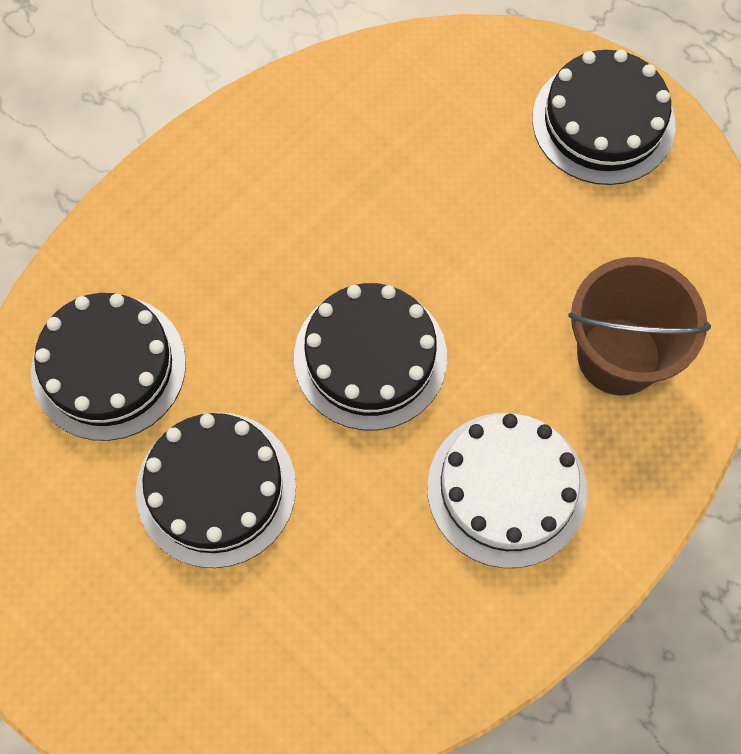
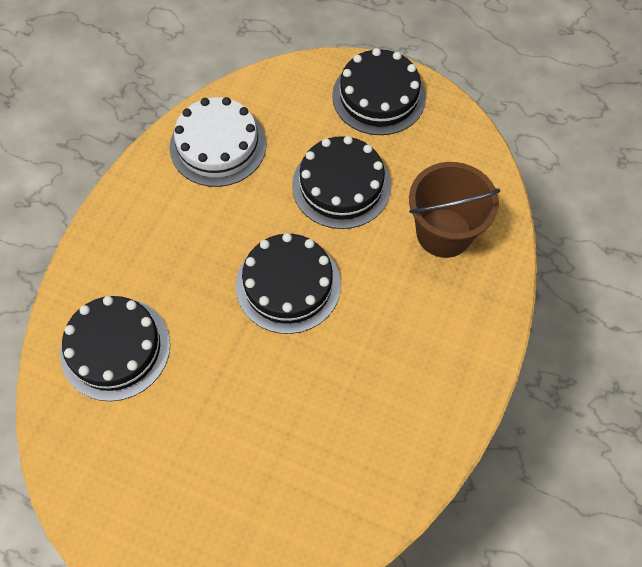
camera: 20 degrees left, 5 degrees down
(216, 489) = (218, 403): black cake -> black cake (341, 185)
(507, 489) = (407, 337): white cake -> white cake (218, 145)

